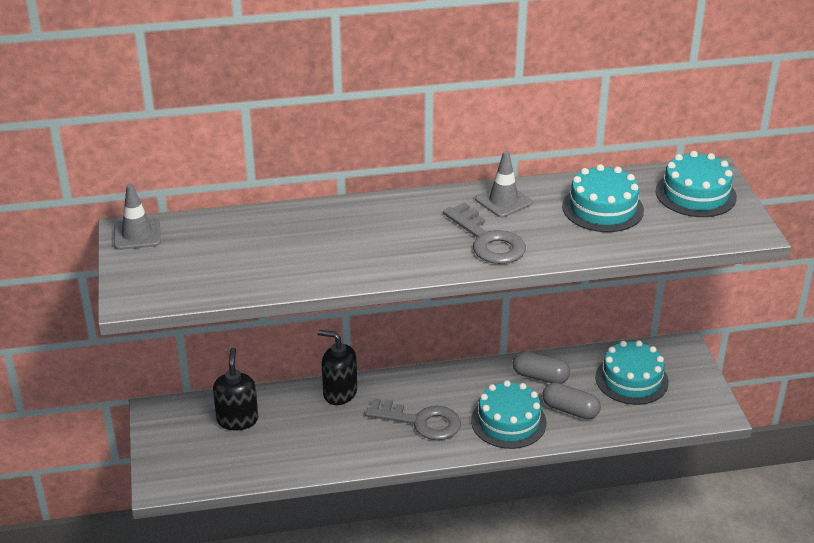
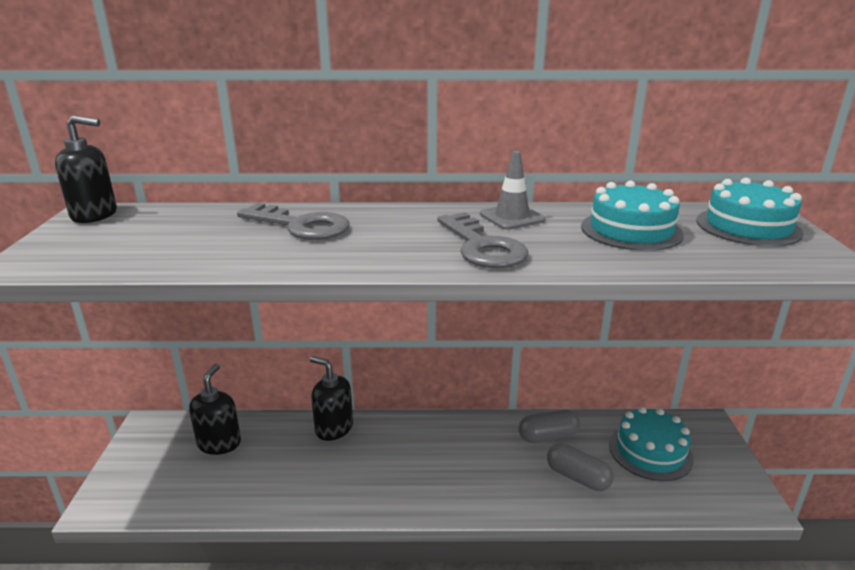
camera: 10 degrees right, 10 degrees down
(137, 234) = (95, 215): grey traffic cone -> black soap dispenser
(421, 422) = (408, 470): grey key -> grey key (301, 226)
(508, 422) = (505, 482): turquoise cake -> none
(540, 377) = (548, 436): grey capsule -> grey capsule turned 45 degrees counterclockwise

